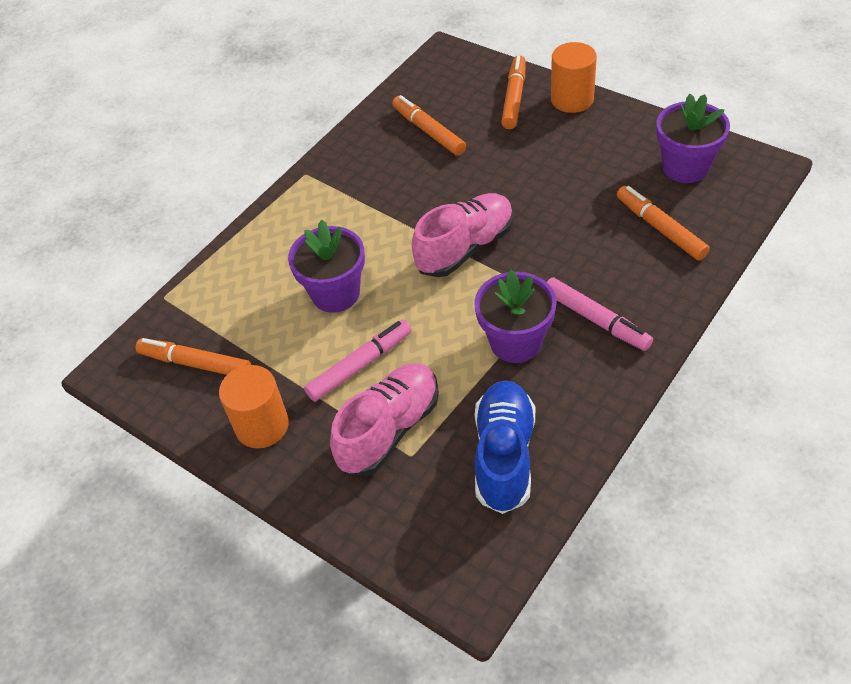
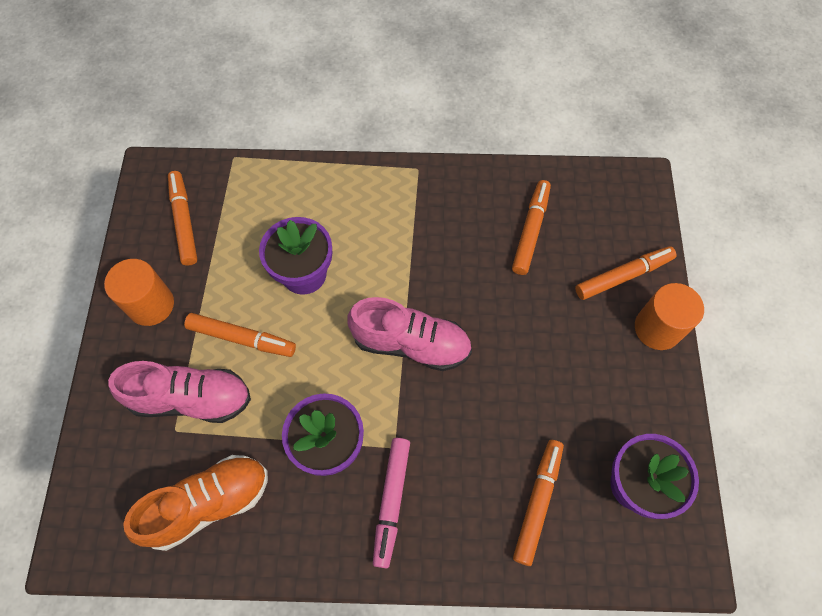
camera: 50 degrees right, 15 degrees up
(360, 365) = (242, 338): pink marker -> orange marker
(504, 456) = (208, 504): blue shoe -> orange shoe

